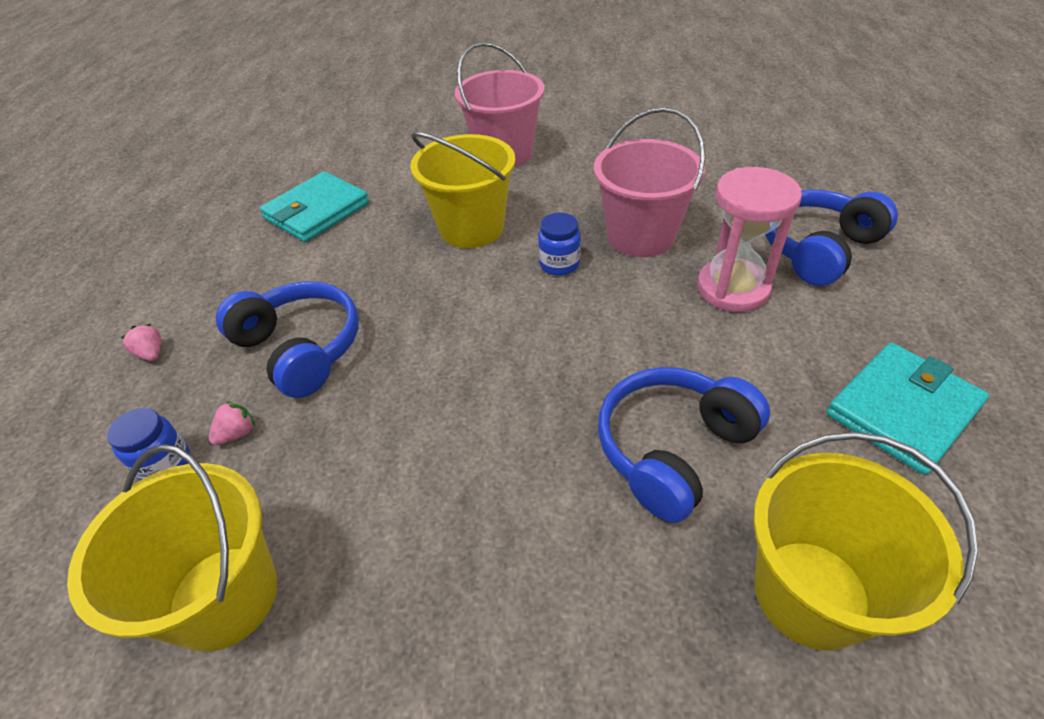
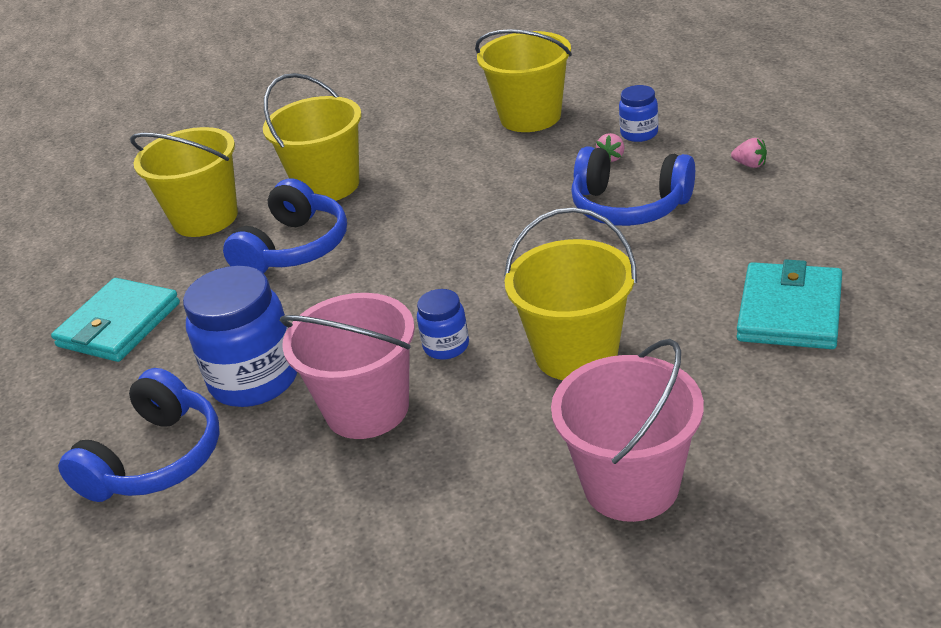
camera: 160 degrees right, 10 degrees down
(597, 577) = (327, 186): none -> yellow bucket
(732, 288) = (254, 379): pink hourglass -> blue jar

